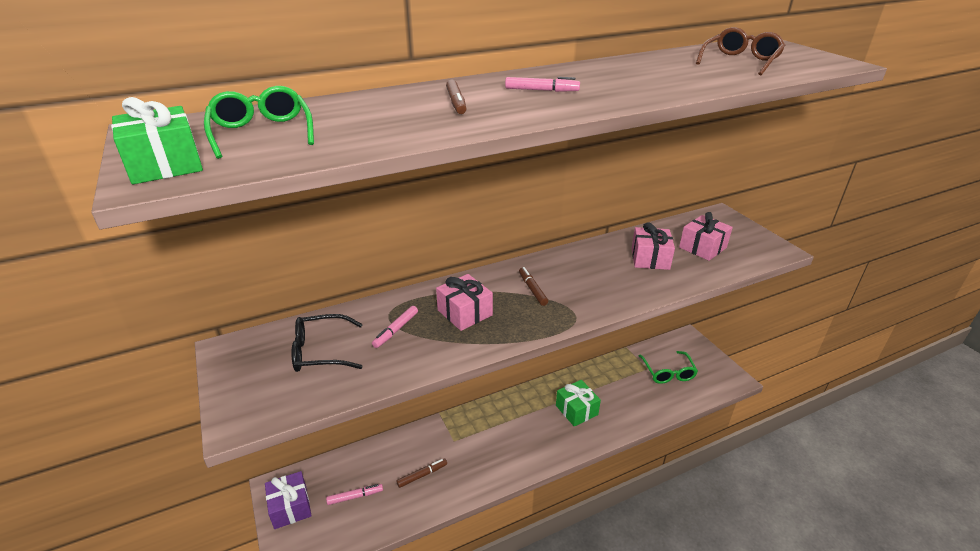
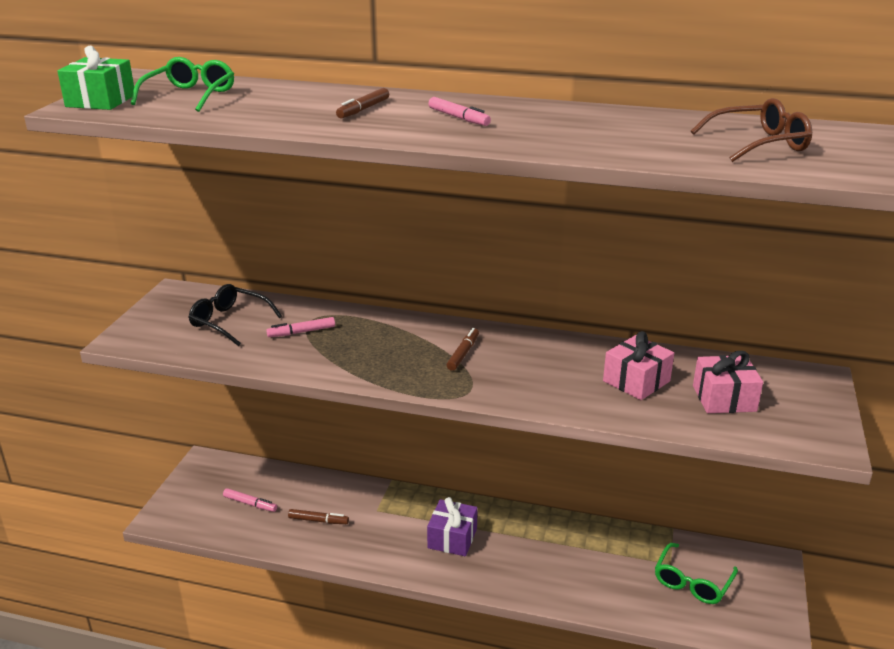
camera: 40 degrees right, 5 degrees down
(290, 507) = (198, 482): purple gift -> purple gift (452, 538)
(465, 313) = (374, 344): pink gift -> none
(576, 410) = (530, 554): green gift -> none

